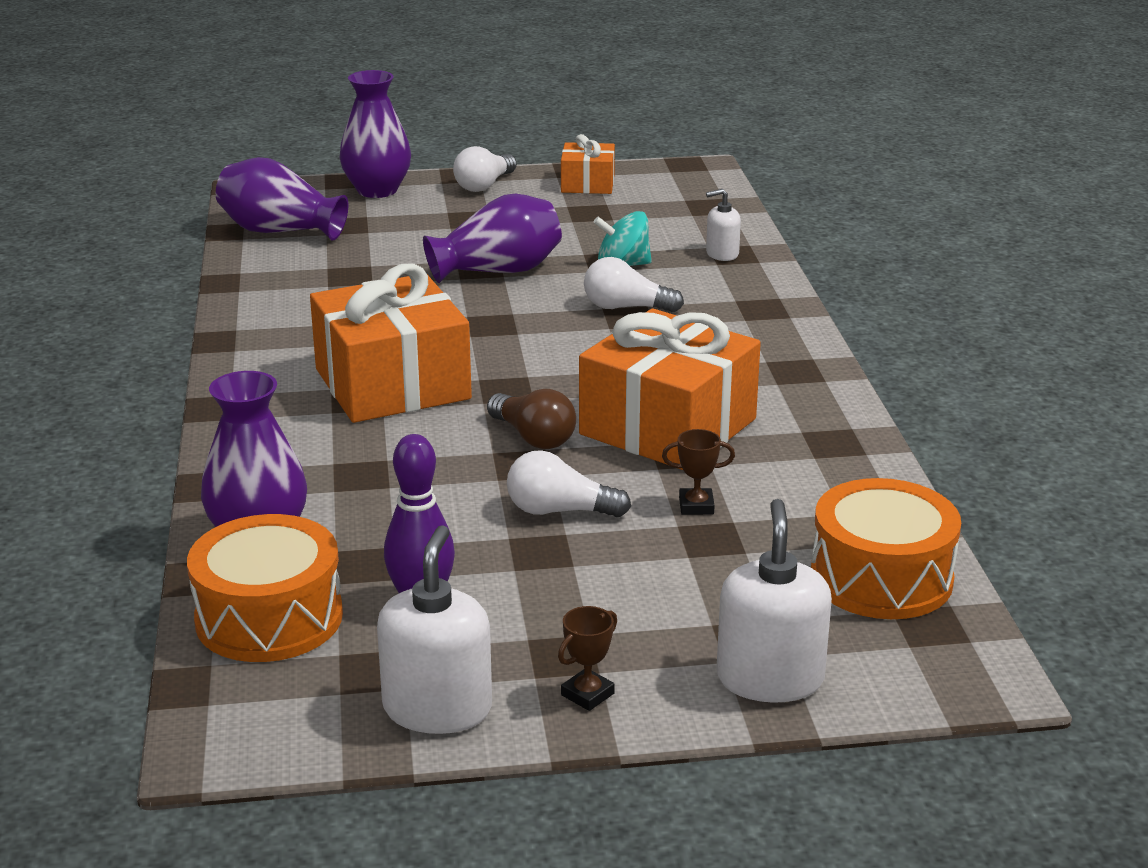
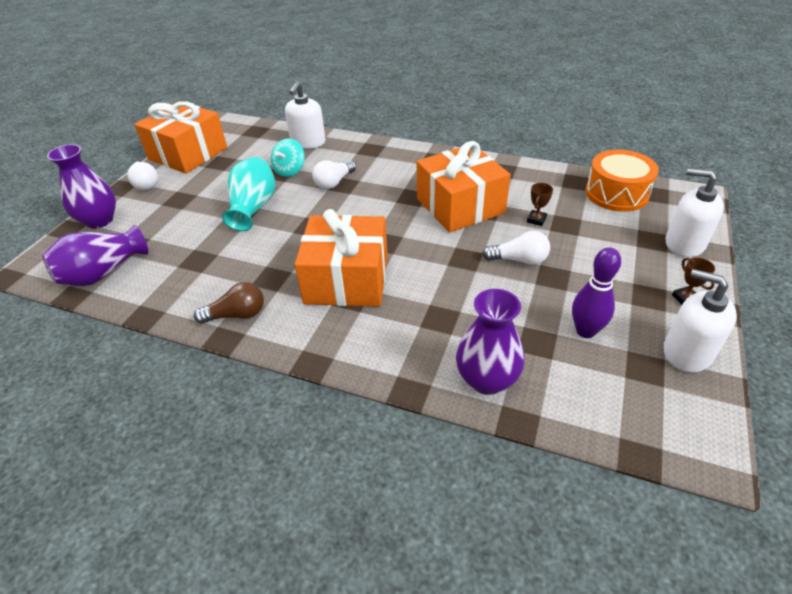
camera: 60 degrees left, 15 degrees up
(269, 618) = (579, 397): orange drum -> none
(498, 271) = (253, 208): purple vase -> turquoise vase
(533, 437) = (442, 247): brown light bulb -> brown light bulb (237, 315)
(559, 511) = (519, 260): white light bulb -> white light bulb turned 120 degrees counterclockwise
(587, 184) = (188, 154): orange gift -> orange gift, size x1.95
(722, 254) = (308, 142): white soap dispenser -> white soap dispenser, size x1.76

